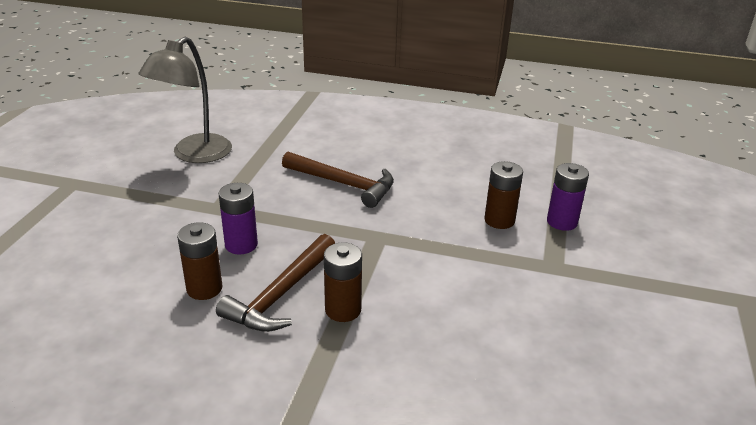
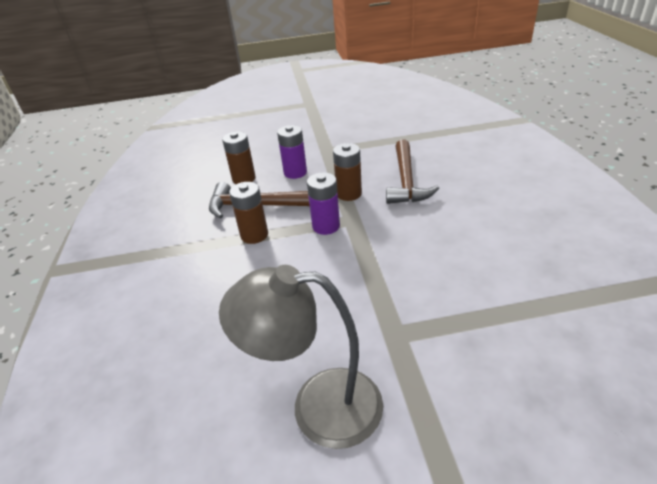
camera: 70 degrees right, 5 degrees up
(194, 155) = (377, 119): grey lamp -> grey lamp (318, 406)
(499, 220) = (439, 276): brown battery -> brown battery (349, 194)
(562, 222) = (483, 321): purple battery -> purple battery (326, 226)

